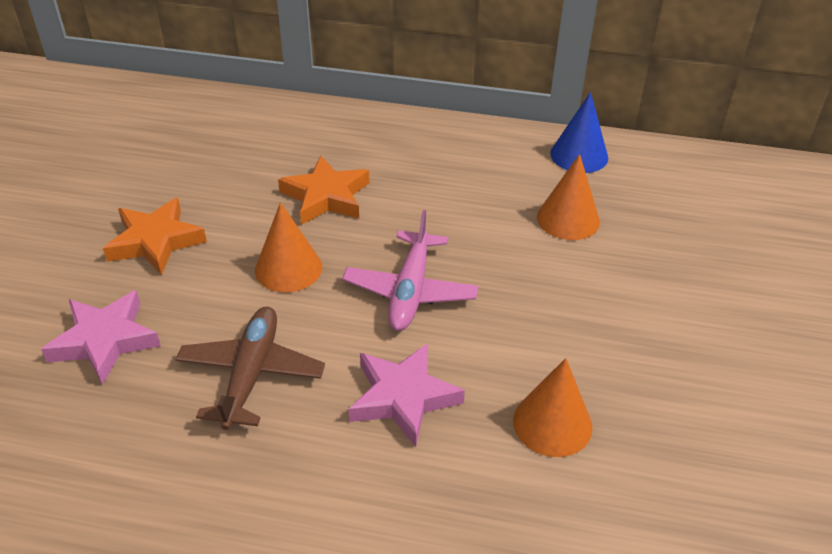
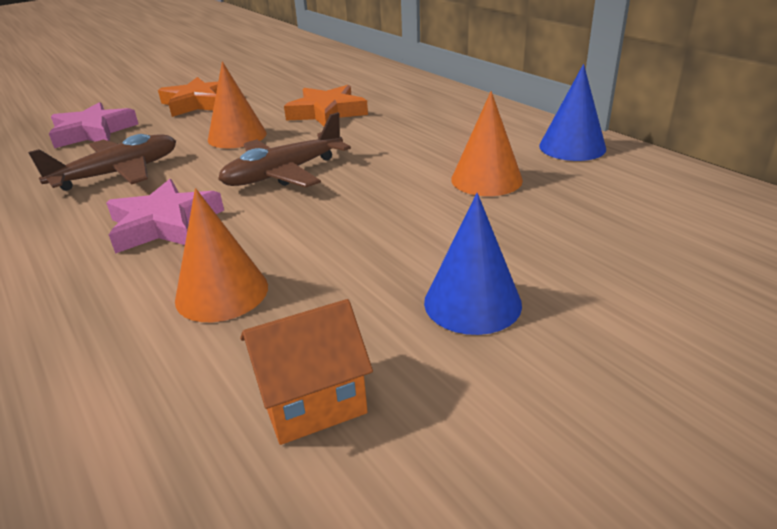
camera: 45 degrees right, 10 degrees down
(410, 291) = (283, 174): pink plane -> brown plane
(698, 333) = (472, 302): none -> blue cone
(713, 452) = (311, 400): none -> orange house

